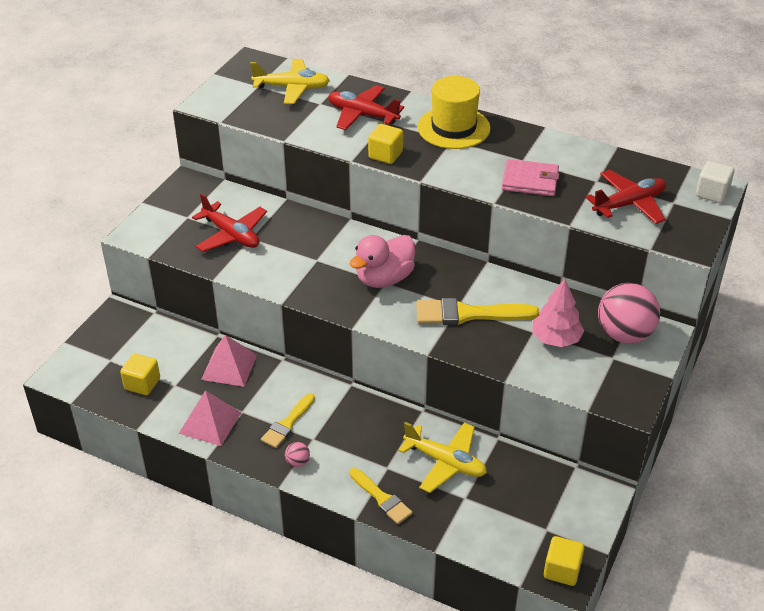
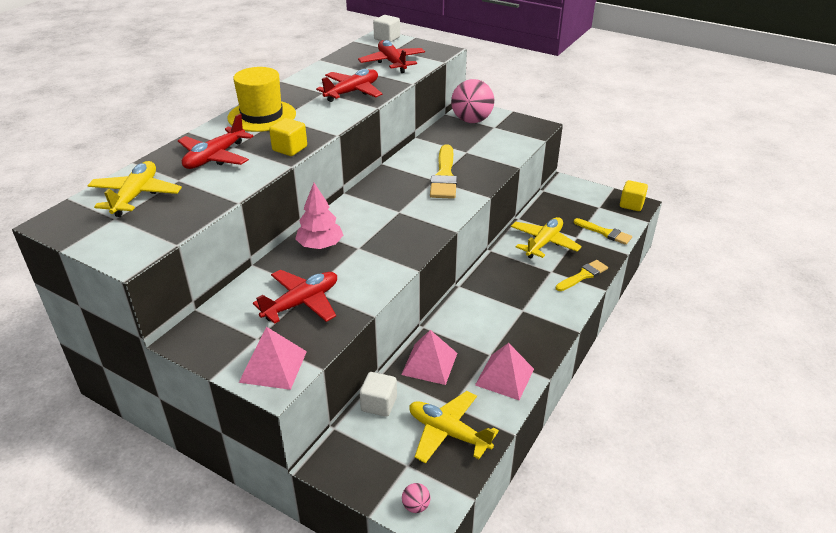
camera: 85 degrees left, 5 degrees down
(142, 384) = (448, 433): yellow cube -> yellow plane
(153, 231) = (273, 366): none -> pink pyramid
(179, 337) = (379, 404): none -> white cube
(287, 424) = (505, 325): yellow brush -> yellow brush (605, 233)
(297, 462) = (550, 319): pink ball -> pink ball (416, 506)
(384, 278) = (393, 212): pink duck -> none
(530, 181) = (352, 92): pink wallet -> red plane
(556, 339) = (474, 144): pink tree -> pink tree (320, 245)

